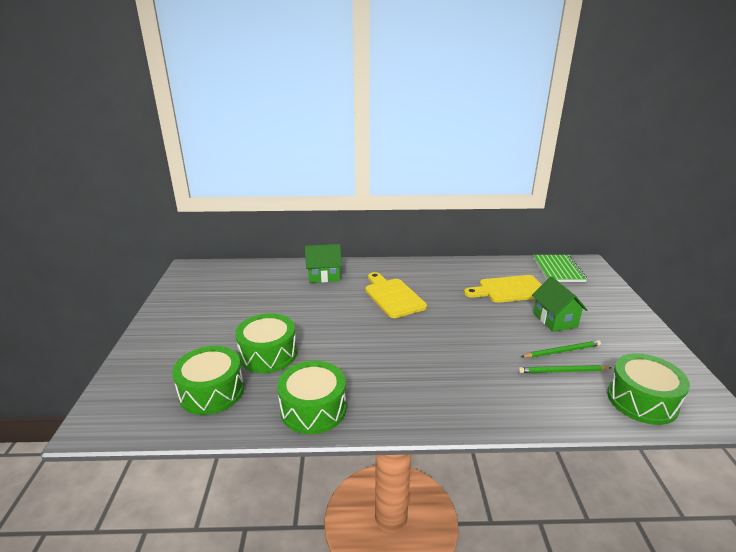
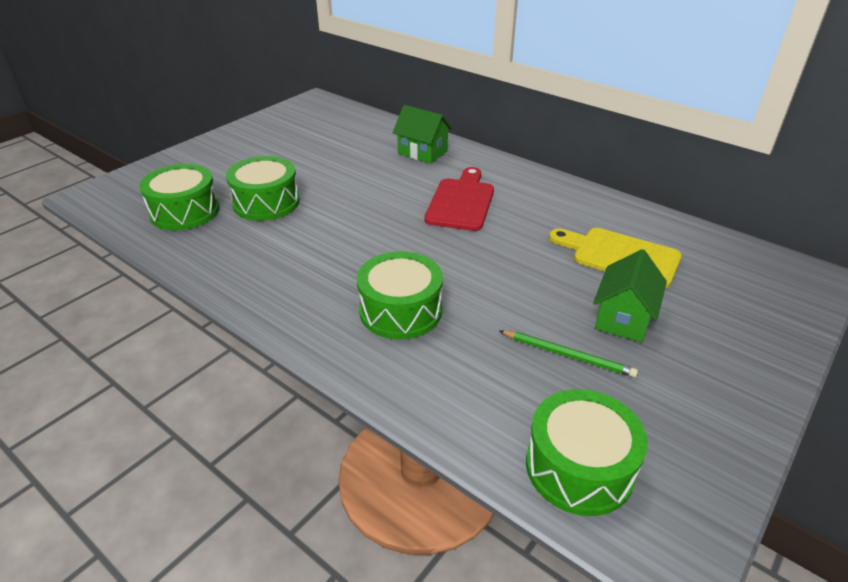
camera: 40 degrees right, 10 degrees up
(313, 409) = (231, 266): green drum -> green drum (400, 310)
(393, 296) = (461, 202): yellow cutting board -> red cutting board
(558, 270) = (744, 264): green notebook -> none
(562, 371) = (528, 375): green pencil -> none

